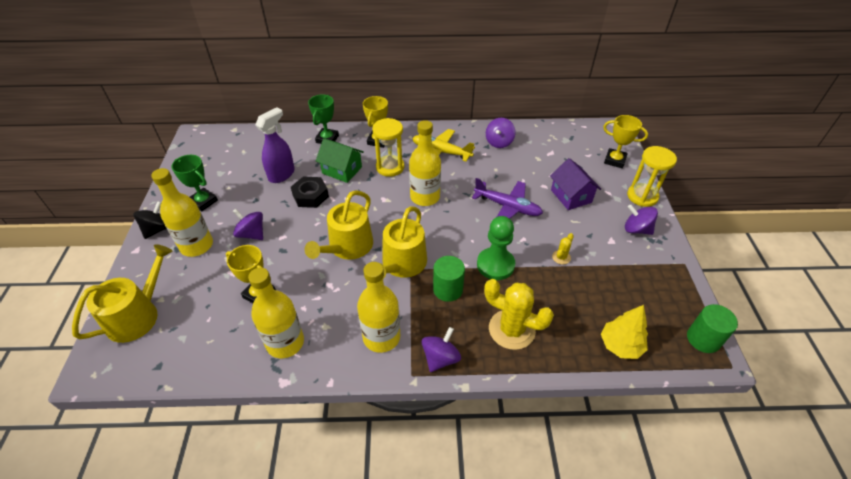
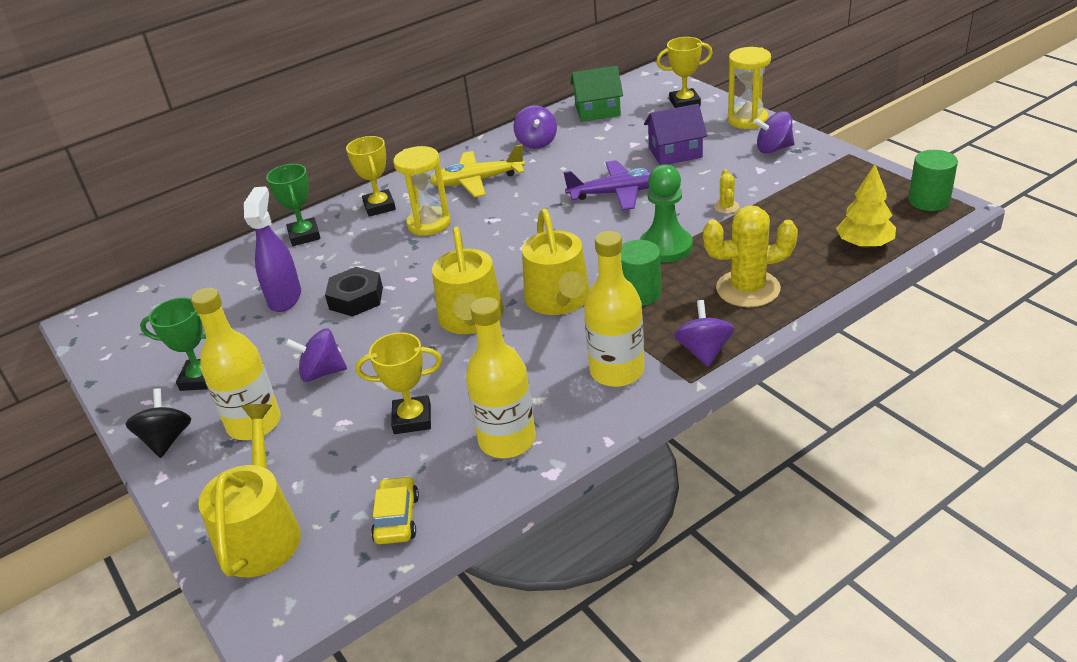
camera: 30 degrees left, 10 degrees down
(193, 353) = (397, 518): none -> yellow car
(342, 170) = (367, 255): green house -> green house (597, 111)
(425, 197) = (509, 230): yellow bottle -> none
(571, 196) = (675, 153): purple house -> purple house turned 45 degrees counterclockwise

